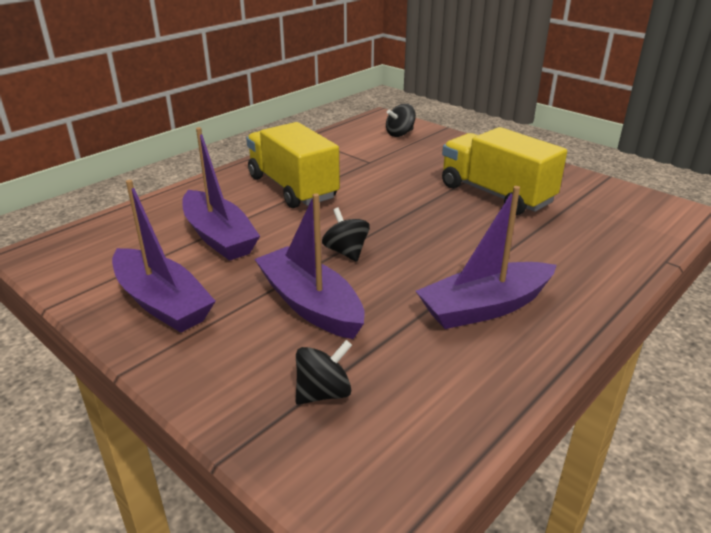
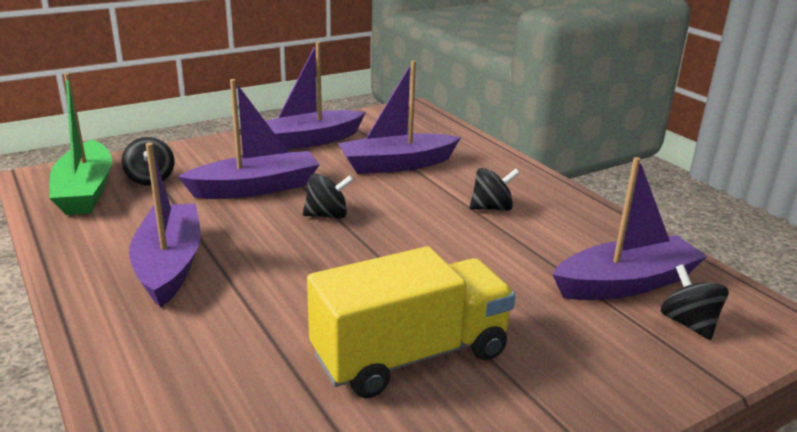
camera: 105 degrees right, 5 degrees down
(292, 188) = (492, 208): yellow truck -> black spinning top
(371, 146) = (626, 283): none -> purple boat
(386, 439) = (85, 191): none -> green boat

